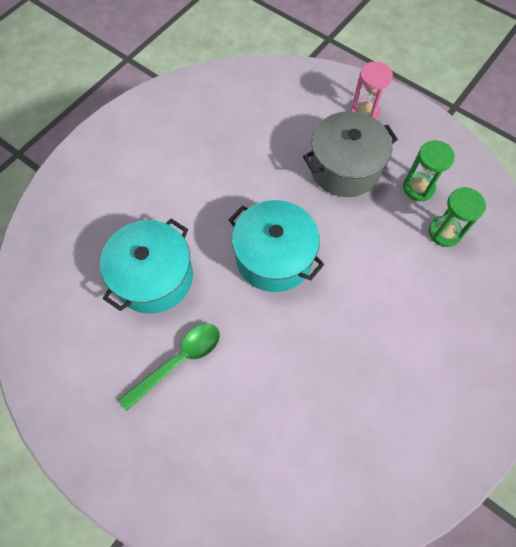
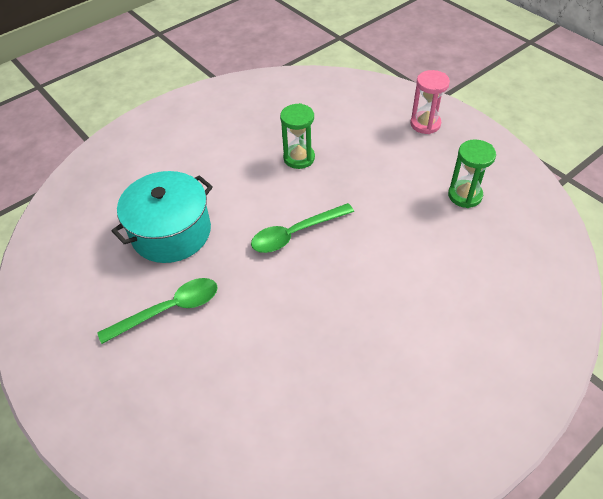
camera: 15 degrees right, 15 degrees down
(274, 257) = (295, 233): turquoise pot -> green spoon
(345, 168) = (391, 167): grey pot -> none
(444, 232) = (484, 239): green hourglass -> green hourglass (299, 158)

